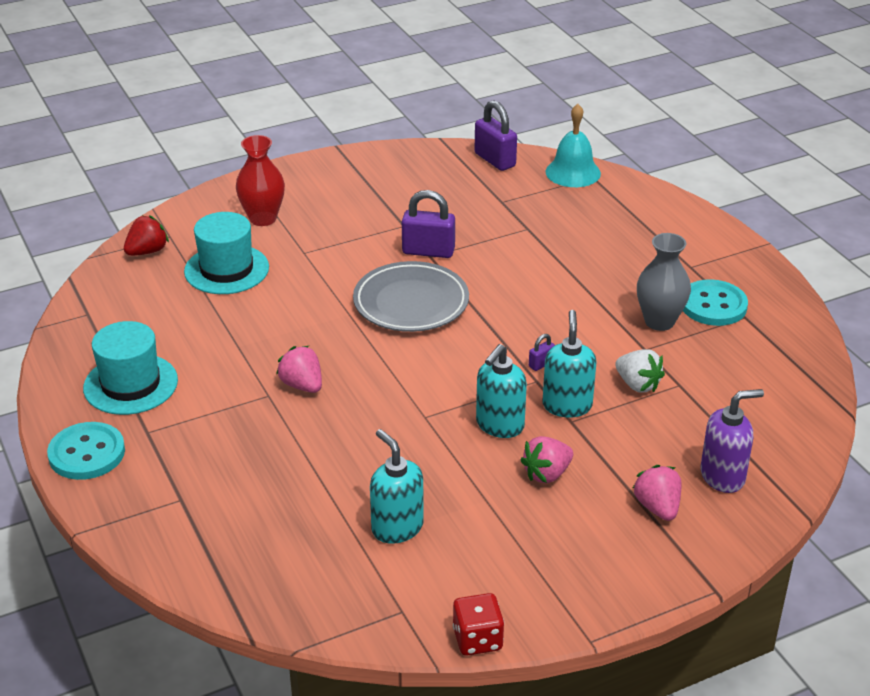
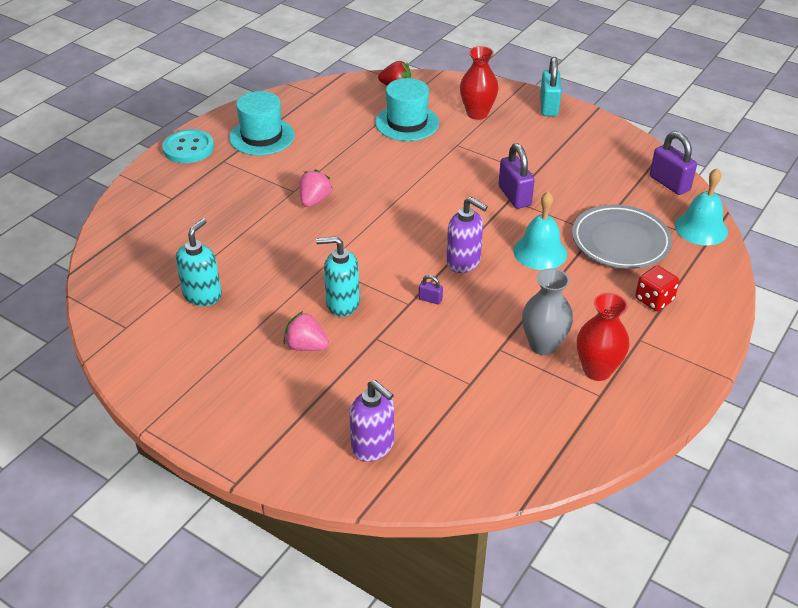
camera: 60 degrees right, 5 degrees up
(302, 172) = (549, 107): none -> turquoise padlock
(411, 303) = (445, 211): grey plate -> grey plate (620, 241)
(477, 639) = (117, 371): red dice -> red dice (654, 300)
(495, 160) = (669, 183): purple padlock -> purple padlock turned 60 degrees counterclockwise
(502, 322) = (463, 262): none -> purple soap dispenser
(528, 271) = (540, 252): none -> turquoise bell
(567, 405) = (392, 330): turquoise soap dispenser -> none
(637, 384) = (449, 359): white strawberry -> none
(657, 507) = (309, 419): pink strawberry -> none
(713, 305) = (597, 370): turquoise button -> red vase

